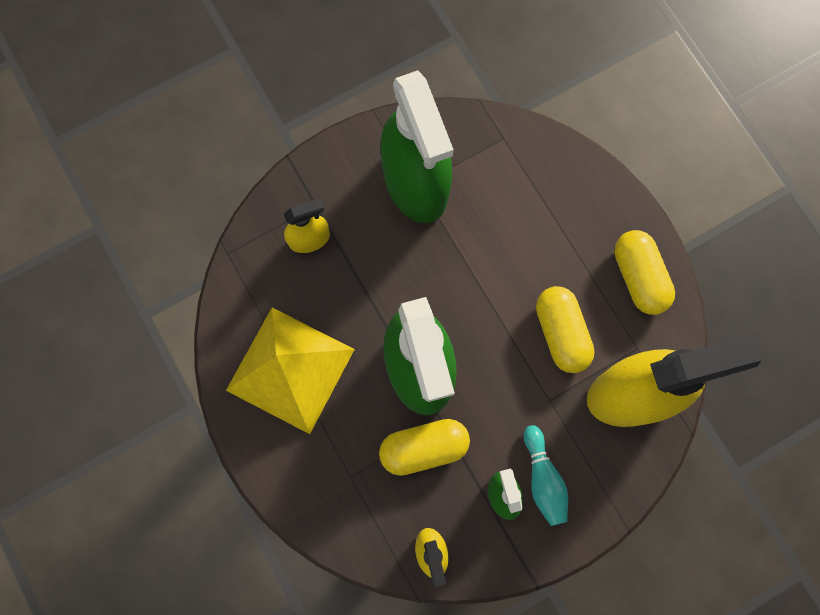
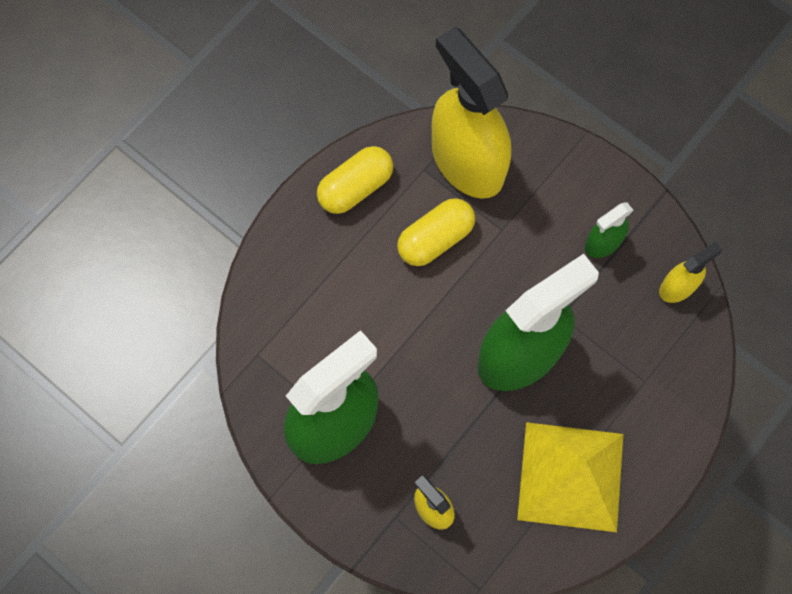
camera: 110 degrees left, 5 degrees down
(424, 448) = (591, 324): yellow capsule -> none
(543, 479) = (574, 213): turquoise bowling pin -> none

